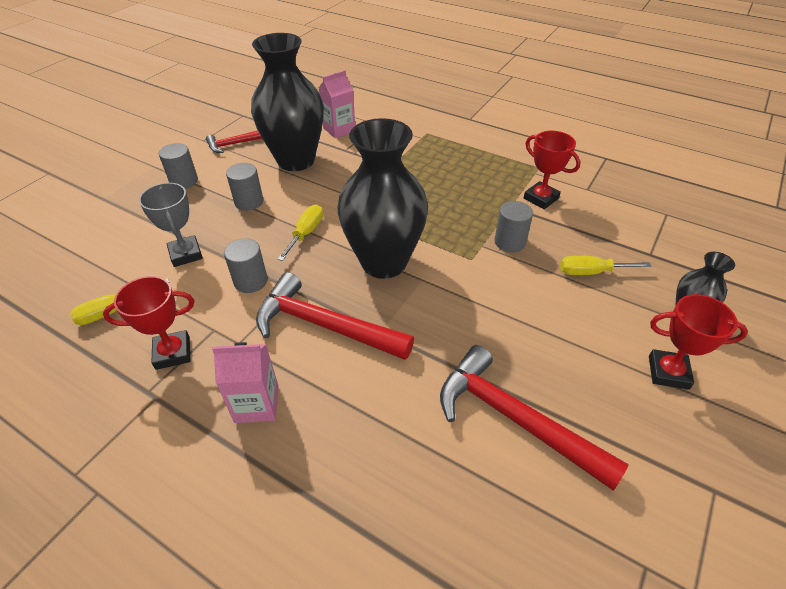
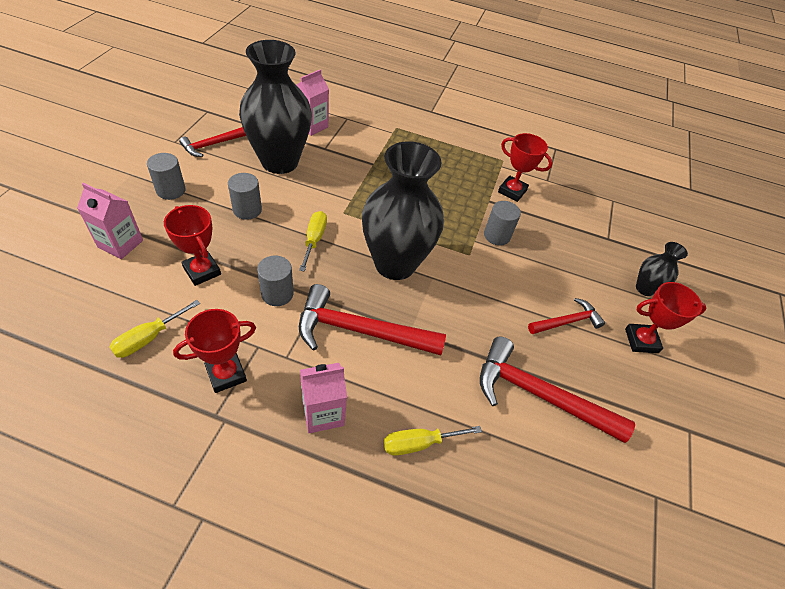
camera: 20 degrees left, 5 degrees up
(121, 225) = (120, 244): none -> pink carton
(186, 254) = (202, 271): grey trophy -> red trophy
(573, 340) = (567, 321): none -> red hammer
(591, 272) = (567, 259): yellow screwdriver -> yellow screwdriver (419, 443)

